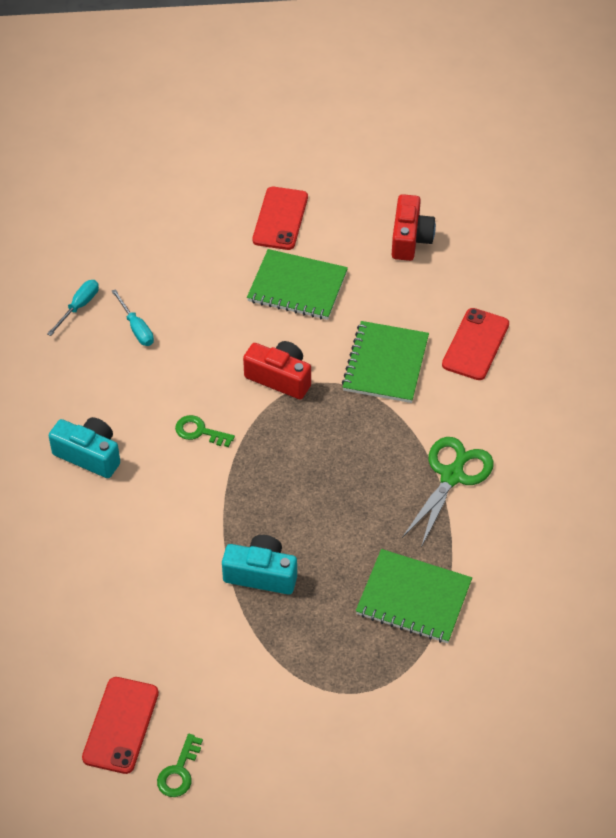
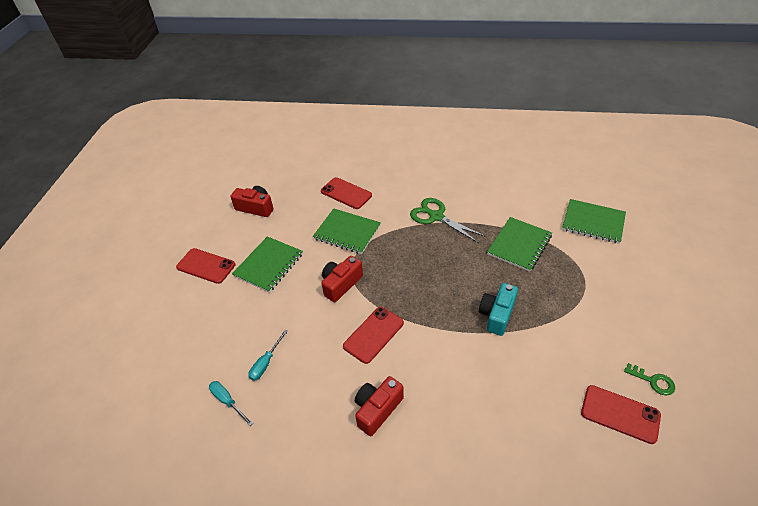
camera: 75 degrees left, 5 degrees down
(89, 455) = (377, 409): turquoise camera -> red camera
(136, 328) = (266, 363): turquoise screwdriver -> turquoise screwdriver turned 135 degrees clockwise
(199, 432) = (373, 334): green key -> red phone
(498, 711) = (593, 222): none -> green notebook

